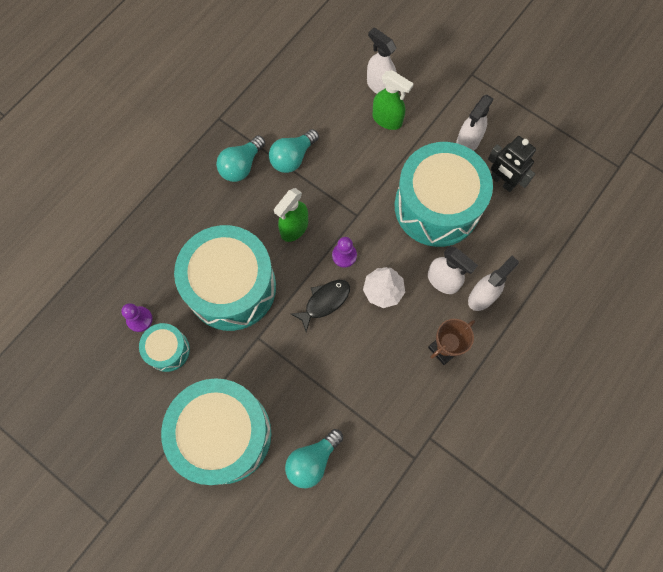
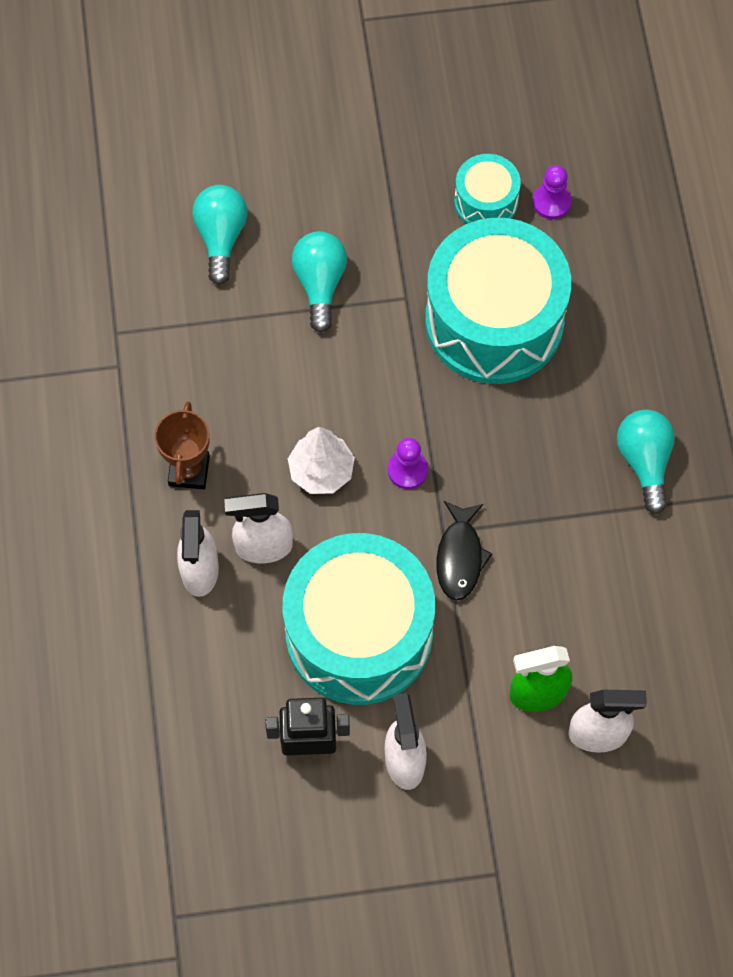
camera: 135 degrees right, 5 degrees down
(223, 434) = (337, 181): turquoise drum -> none
(292, 158) = (597, 530): turquoise light bulb -> turquoise light bulb (320, 284)
(294, 228) = (499, 447): green spray bottle -> none
(324, 302) = (374, 399): black fish -> black fish (460, 557)

